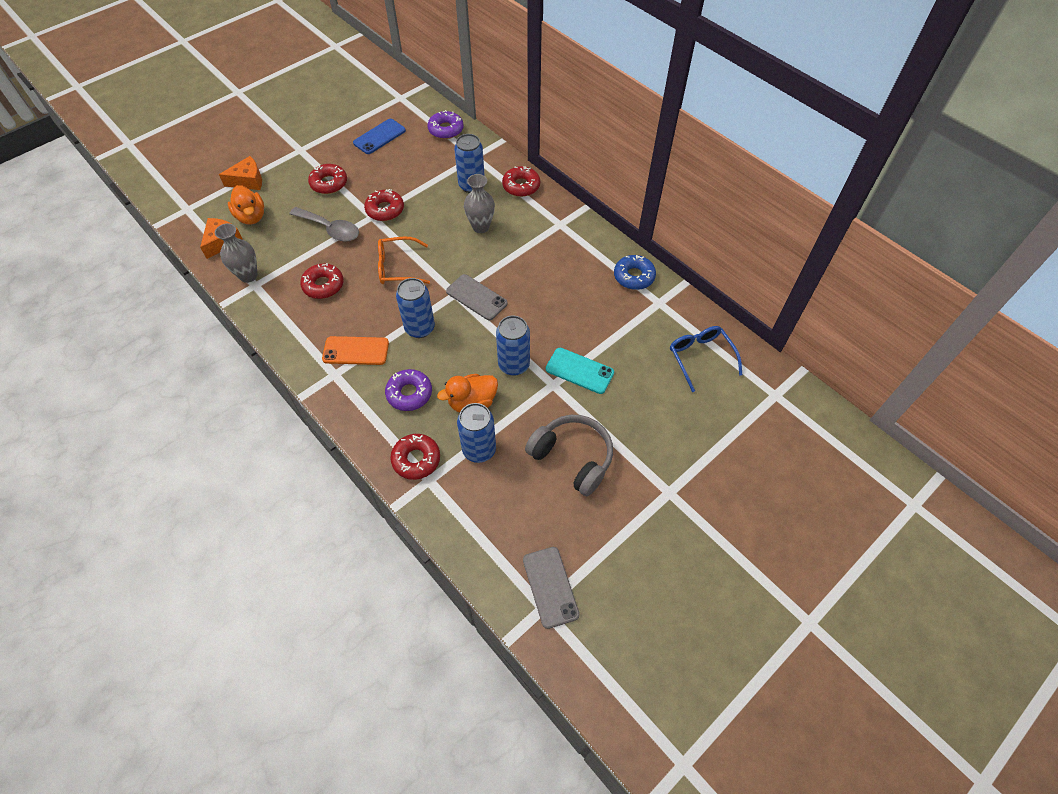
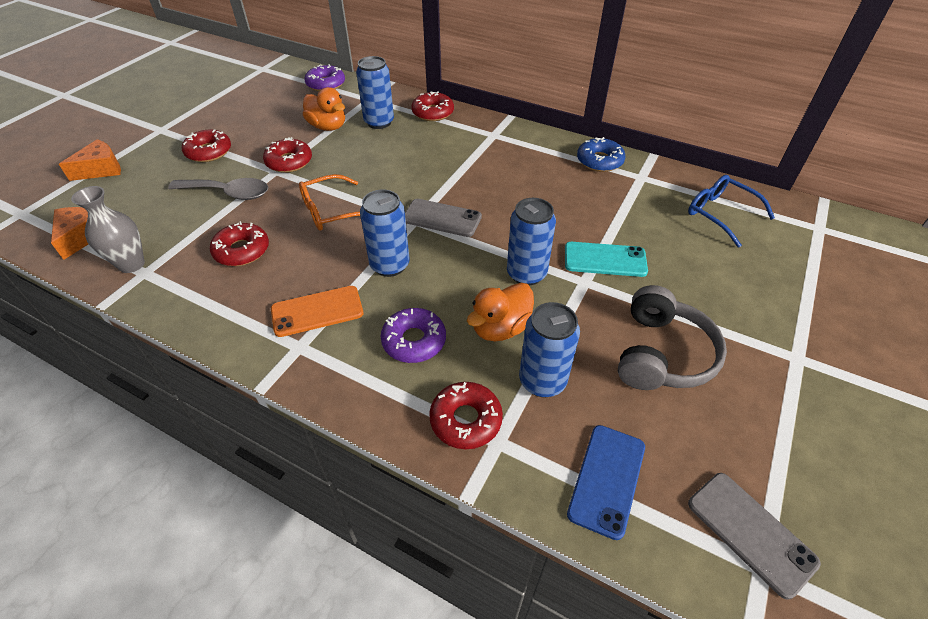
camera: 20 degrees left, 10 degrees down
(251, 217) = (117, 203): orange duck -> orange duck (328, 127)
(379, 137) = (253, 102): blue phone -> blue phone (607, 479)
(481, 227) = (409, 154): grey vase -> none
(572, 457) = (662, 354): grey headphones -> grey headphones turned 90 degrees clockwise

